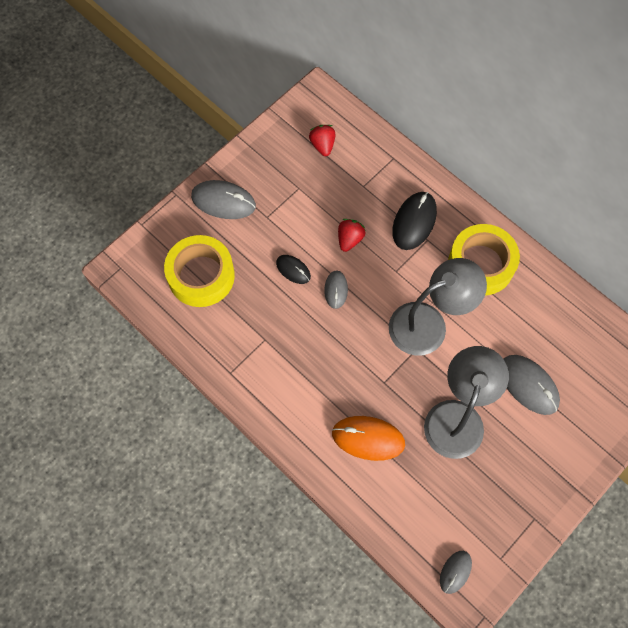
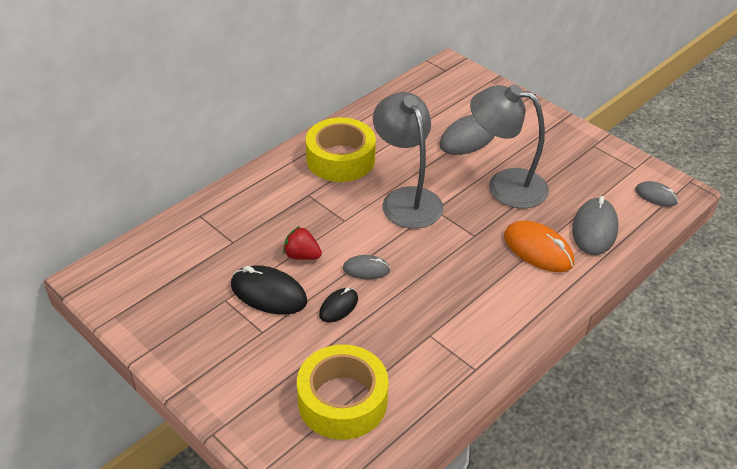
camera: 90 degrees left, 25 degrees down
(223, 201) = (232, 377): grey mouse -> grey mouse (594, 229)
(322, 145) = (168, 275): red strawberry -> none
(368, 438) = (538, 250): orange mouse -> orange mouse turned 60 degrees counterclockwise
(414, 222) = (285, 203): black mouse -> black mouse (268, 293)

